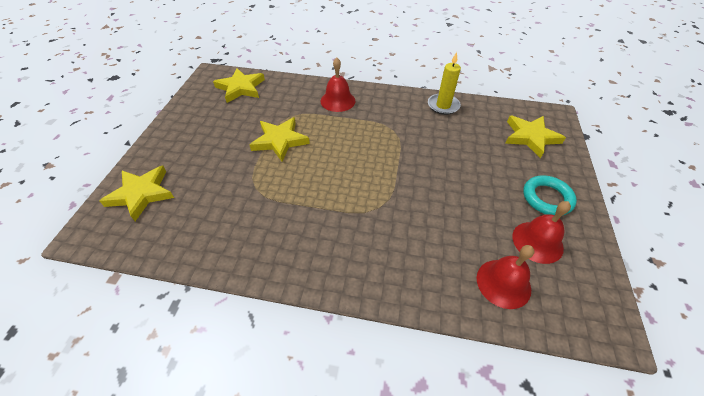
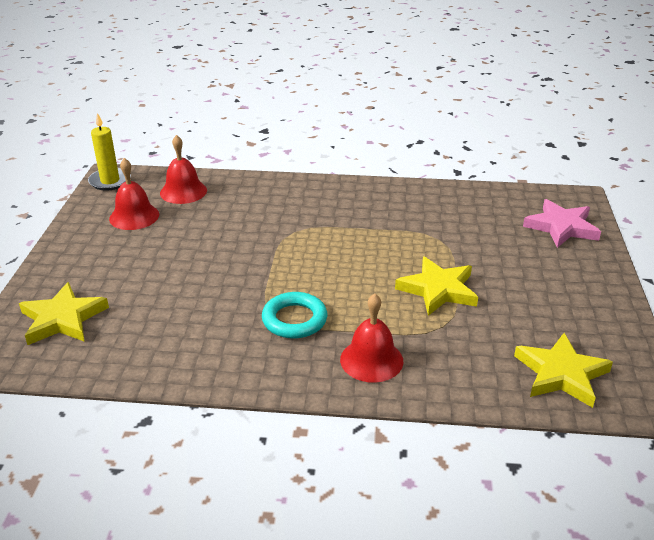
camera: 175 degrees right, 15 degrees down
(141, 194) = (561, 227): yellow star -> pink star
(443, 106) = (182, 363): yellow candle -> yellow candle (110, 181)
(547, 198) = (96, 250): turquoise ring -> turquoise ring (294, 320)

